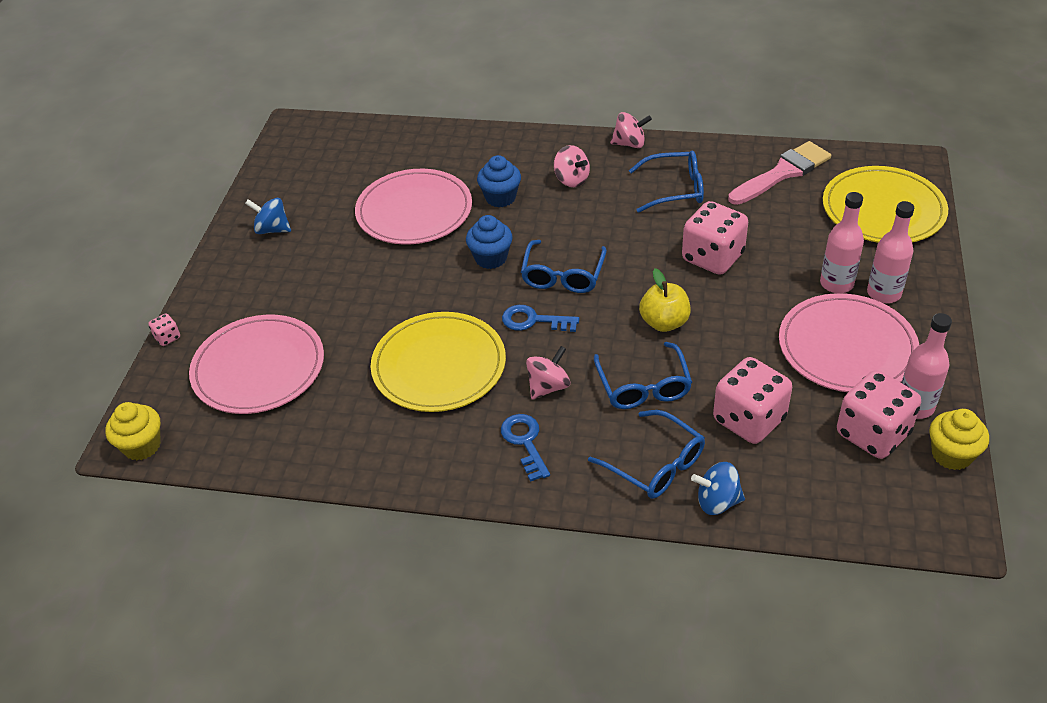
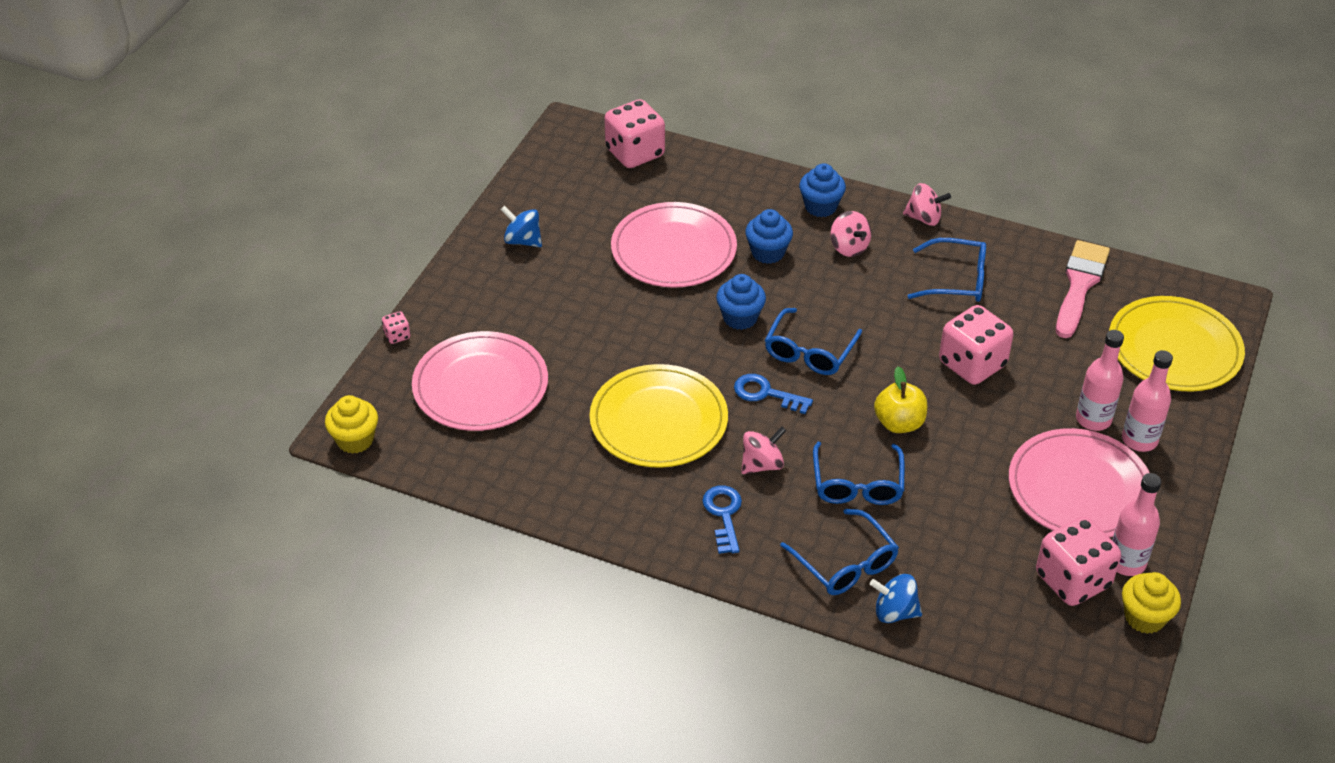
camera: 10 degrees right, 0 degrees up
(536, 151) = (820, 206): none -> blue cupcake
(749, 420) = (952, 540): pink dice -> pink dice (635, 153)
(782, 173) = (1079, 285): pink brush -> pink brush turned 45 degrees counterclockwise

